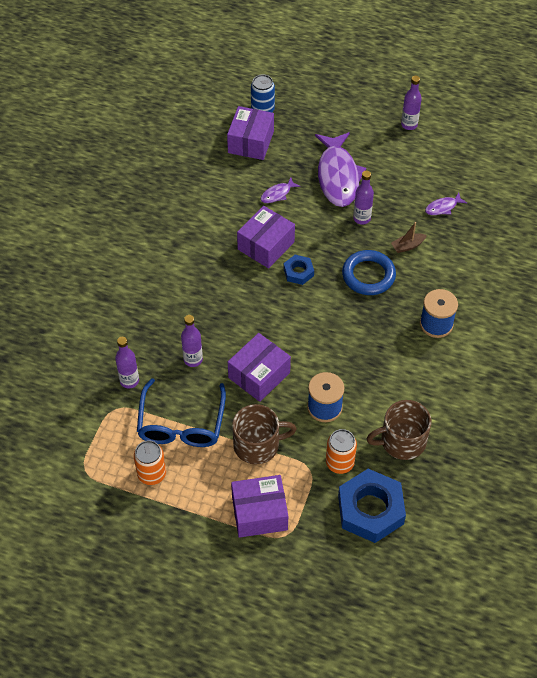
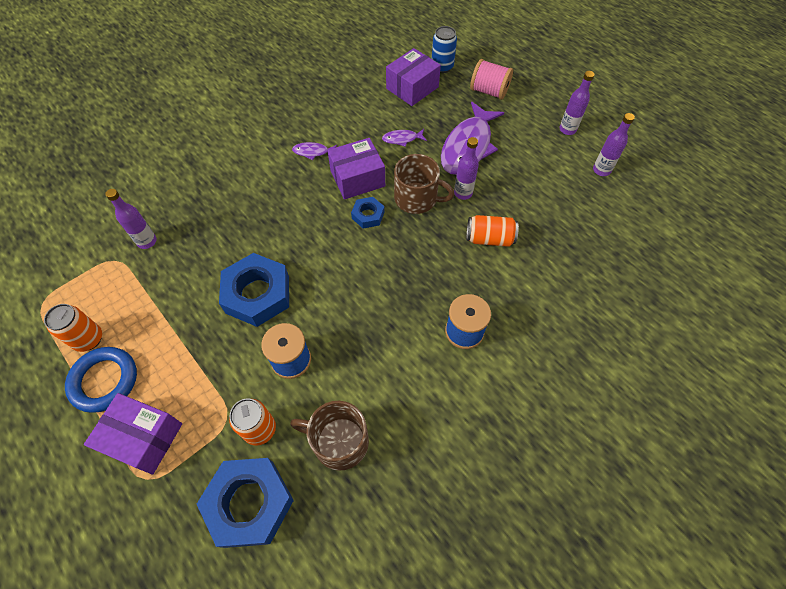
camera: 30 degrees right, 5 degrees up
(181, 423) = (154, 304): blue glasses -> none
(193, 360) = (213, 249): purple bottle -> purple bottle (601, 170)
(257, 445) = (200, 363): brown mug -> brown mug (417, 198)
(259, 375) = (257, 294): purple box -> blue nut
(320, 117) = (489, 91): none -> pink spool
(368, 275) = (431, 249): blue ring -> blue ring (104, 381)
(407, 246) = (489, 239): brown boat -> orange can
(443, 207) = (550, 218): purple fish -> purple fish (313, 152)

